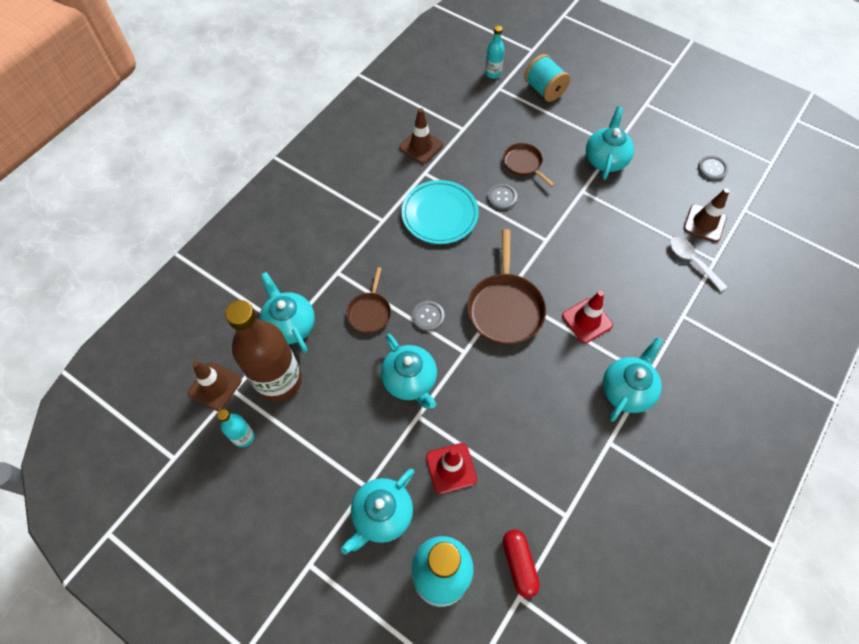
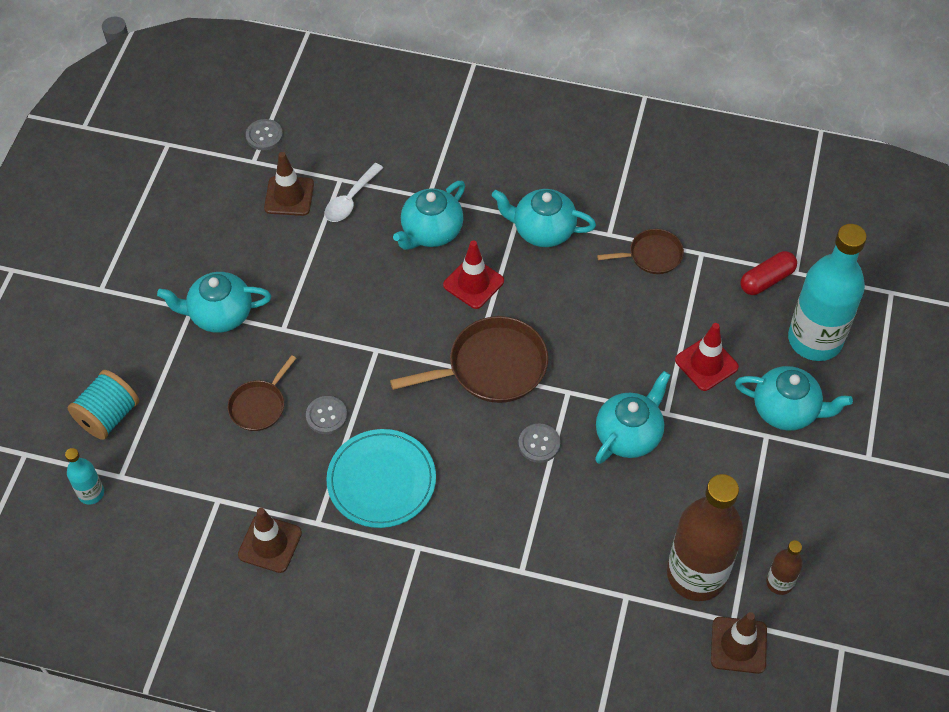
camera: 110 degrees left, 5 degrees down
(243, 436) = (779, 583): turquoise bottle -> brown bottle
(290, 325) = (620, 595): turquoise teapot -> turquoise teapot (431, 231)
(370, 312) = (562, 510): brown pan -> brown pan (652, 255)
(712, 169) = (198, 200): grey button -> grey button (264, 136)

